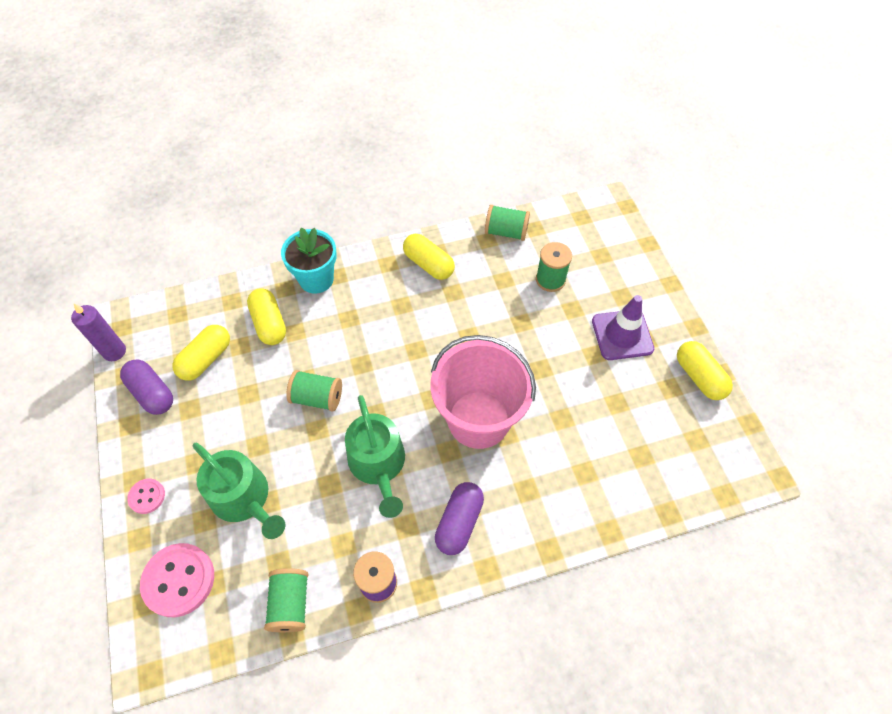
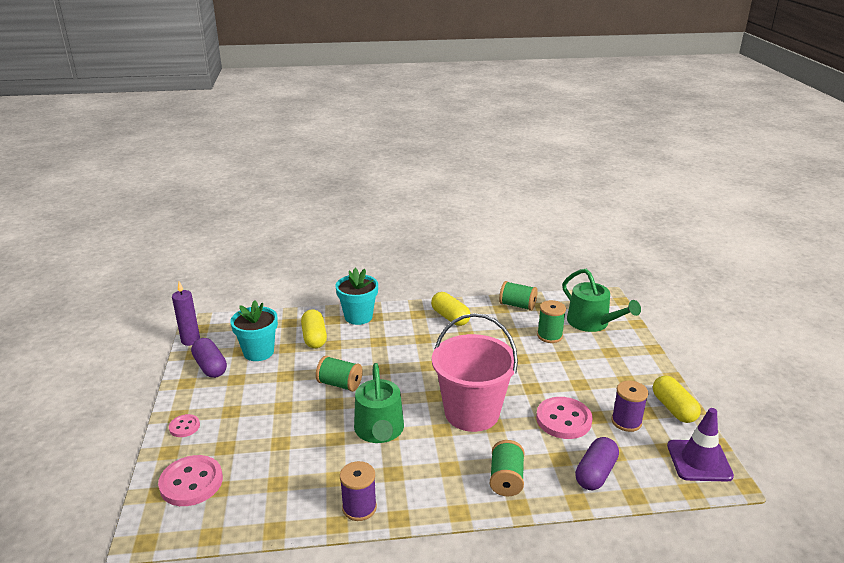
camera: 10 degrees right, 30 degrees down
(206, 359) = (258, 352): yellow capsule -> turquoise flower pot
(244, 498) = (262, 438): green watering can -> green watering can (592, 323)
(290, 604) = (279, 511): green spool -> green spool (506, 479)
(459, 522) = (440, 477): purple capsule -> purple capsule (595, 473)
(582, 413) = (563, 420): none -> pink button
(622, 335) = (607, 375): purple traffic cone -> purple traffic cone (699, 461)
(650, 405) = (626, 422): none -> purple spool

